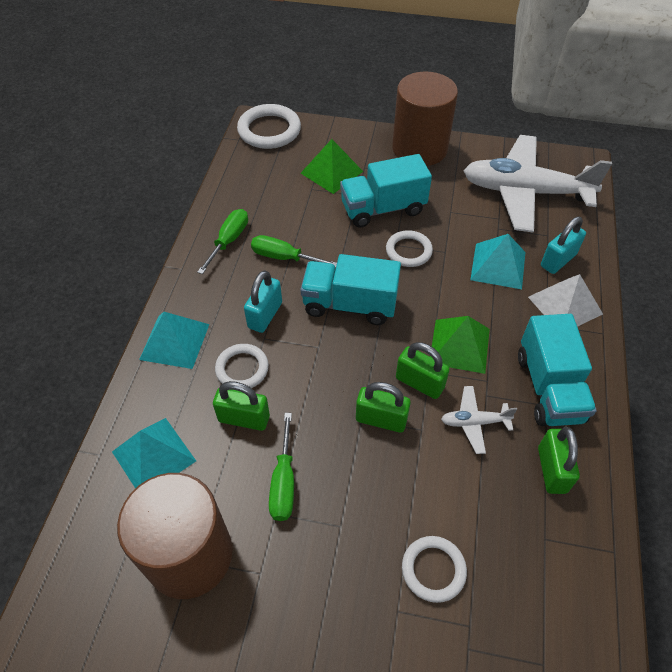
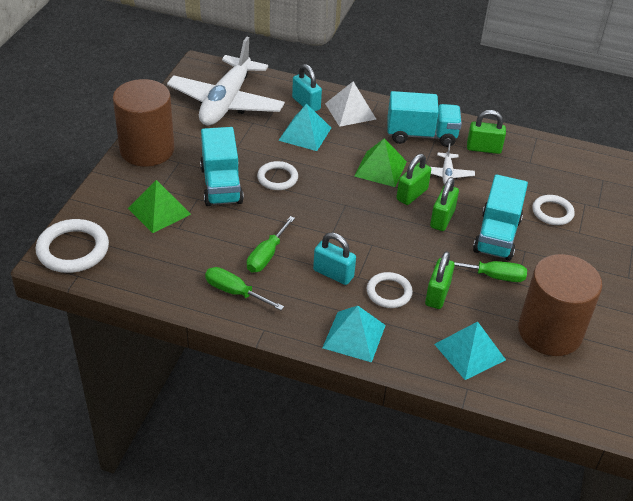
camera: 85 degrees left, 10 degrees down
(349, 304) = (330, 221): turquoise truck -> turquoise truck (497, 236)

